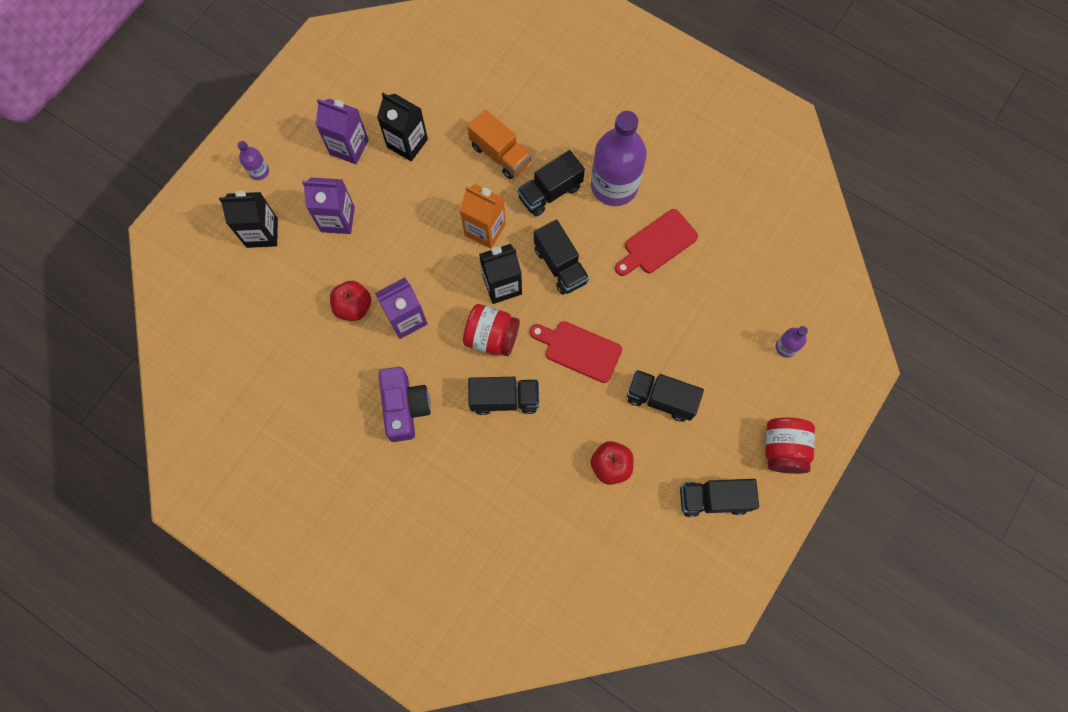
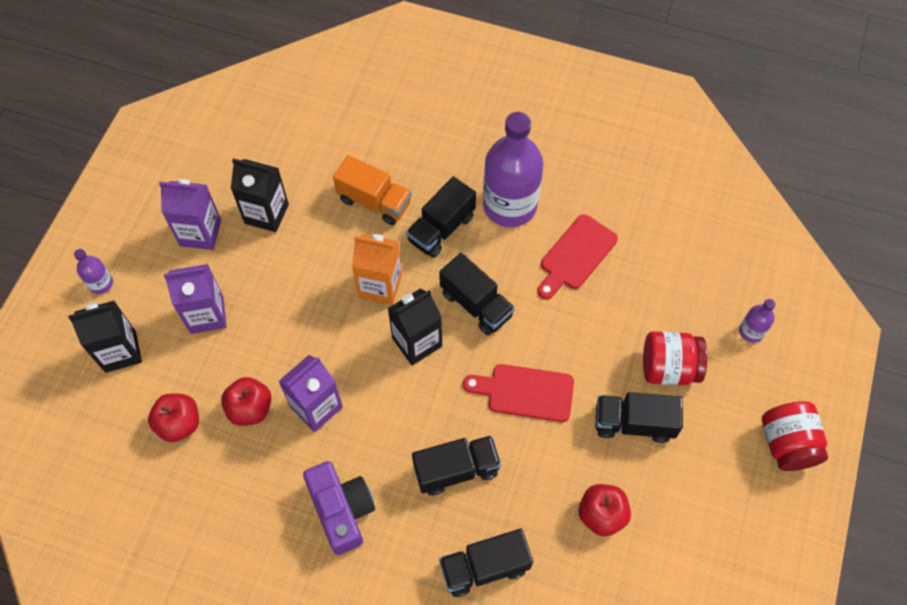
camera: 15 degrees left, 10 degrees down
(295, 304) = (179, 424): none -> red apple
(492, 337) = (421, 403): red jar -> red jar (668, 368)
(713, 499) = (729, 522): black truck -> black truck (484, 567)

